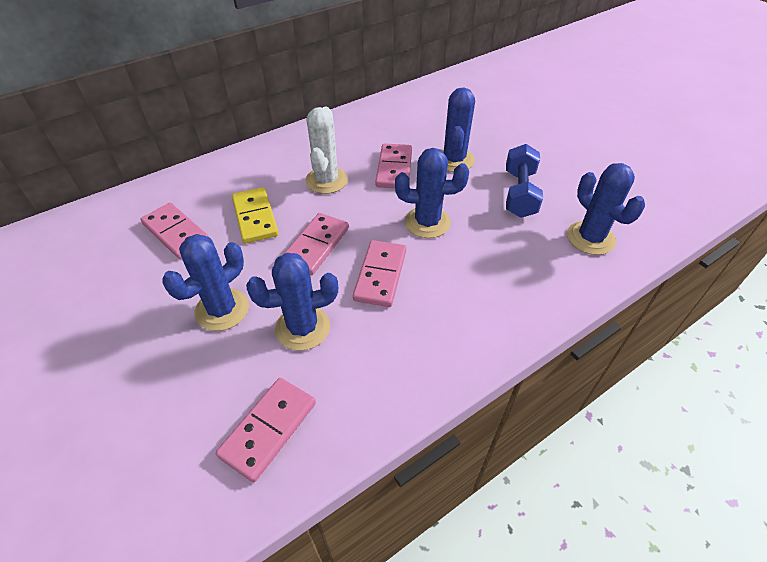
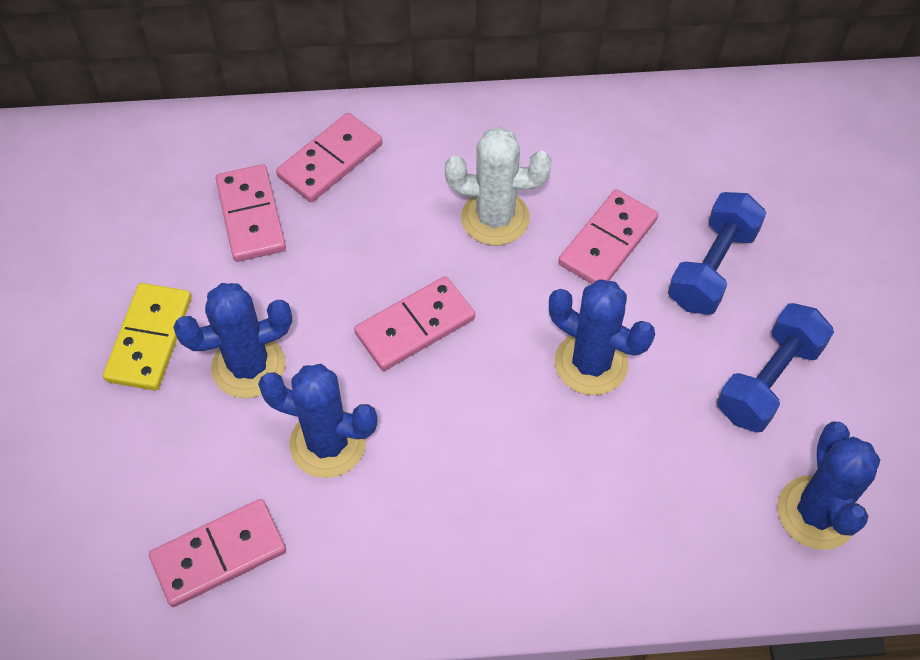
camera: 30 degrees right, 10 degrees up
(255, 217) = (362, 238): yellow domino -> yellow domino (150, 339)
(326, 180) = (495, 218): white cactus -> white cactus turned 60 degrees clockwise
(380, 275) = (470, 417): pink domino -> pink domino (330, 161)
(454, 160) = (712, 268): blue cactus -> blue dumbbell

